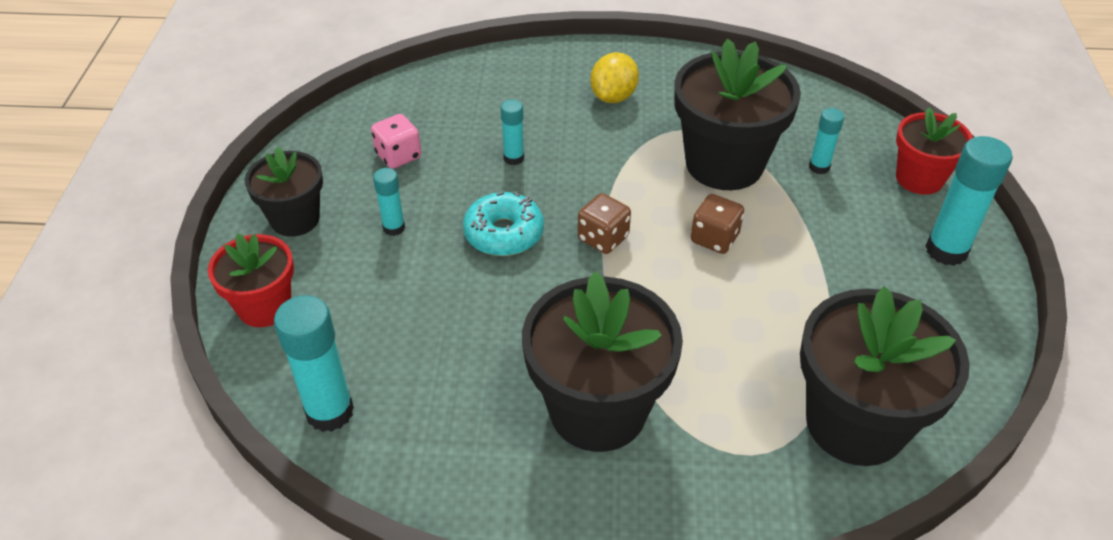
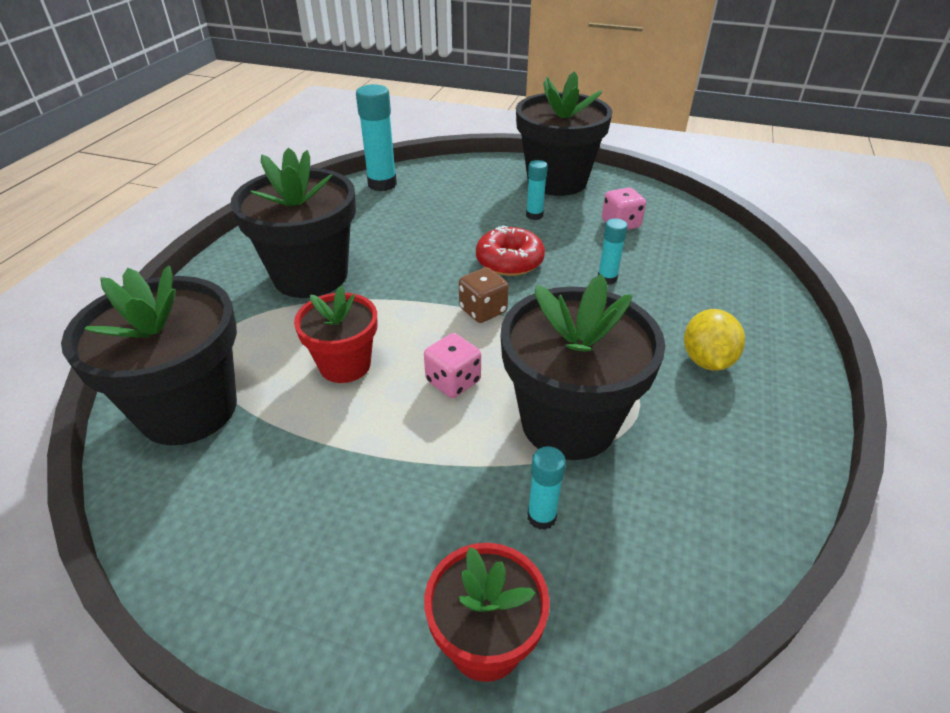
camera: 105 degrees right, 5 degrees down
(264, 307) = (478, 169): red flower pot -> red flower pot (345, 365)
(295, 219) = (557, 181): black flower pot -> black flower pot, size x1.70
(504, 233) = (509, 261): turquoise donut -> red donut
(613, 96) = (706, 360): yellow lemon -> yellow lemon turned 60 degrees clockwise
(714, 238) = (453, 381): brown dice -> pink dice
(946, 250) = (336, 602): turquoise glue stick -> none

